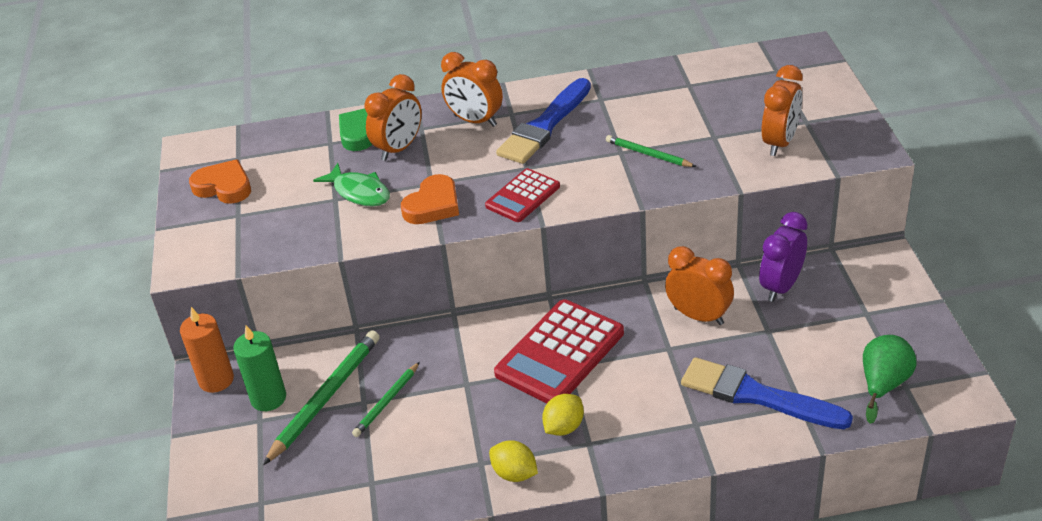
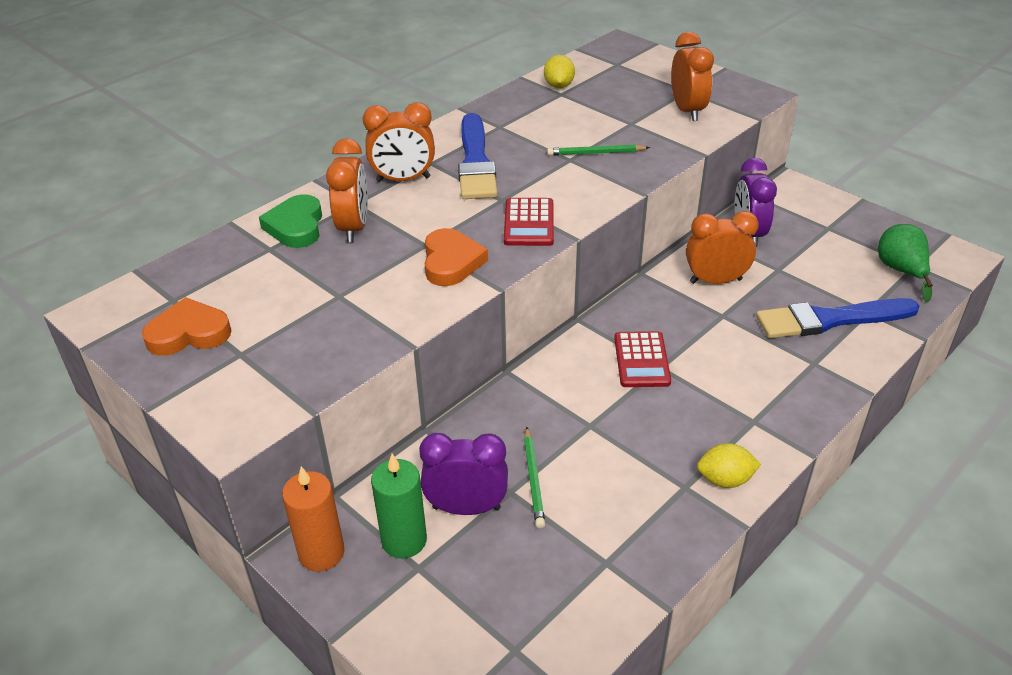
camera: 40 degrees left, 0 degrees up
(325, 398) = (466, 508): green pencil -> purple clock
(359, 192) = (358, 280): green fish -> none
(560, 353) = (641, 360): red calculator -> red calculator, size x0.58
(564, 427) = (718, 418): yellow lemon -> yellow lemon (558, 86)

